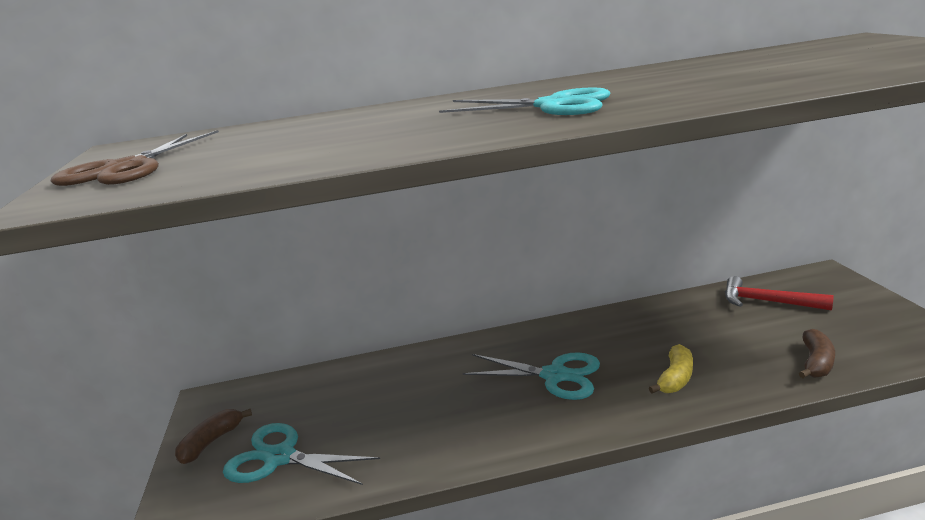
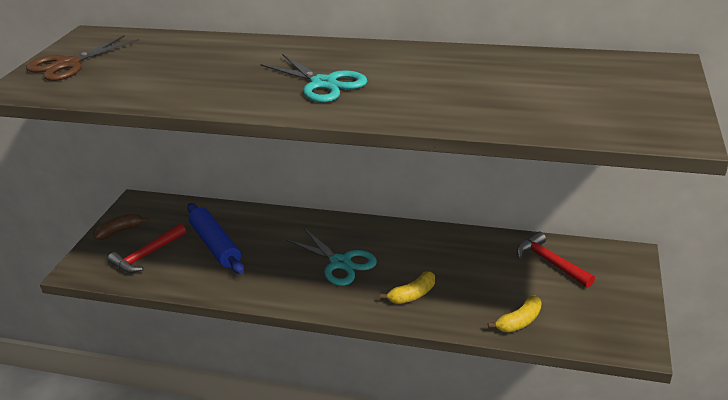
camera: 25 degrees right, 10 degrees up
(280, 457) = (147, 255): turquoise scissors -> red hammer
(372, 411) = (215, 245): none -> blue rolling pin
(816, 363) = (519, 321): brown banana -> yellow banana

